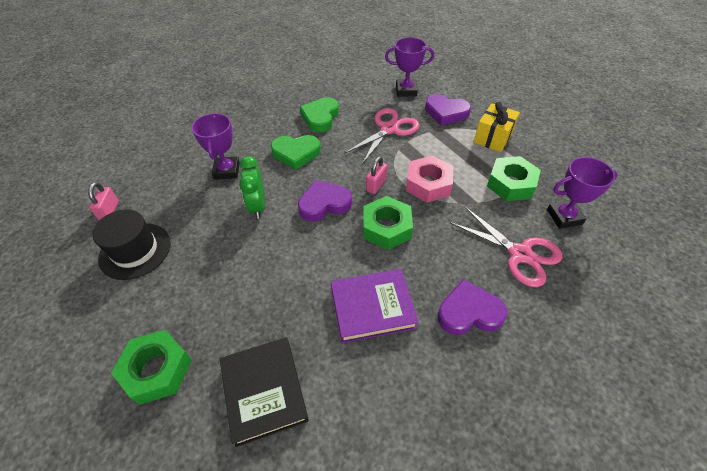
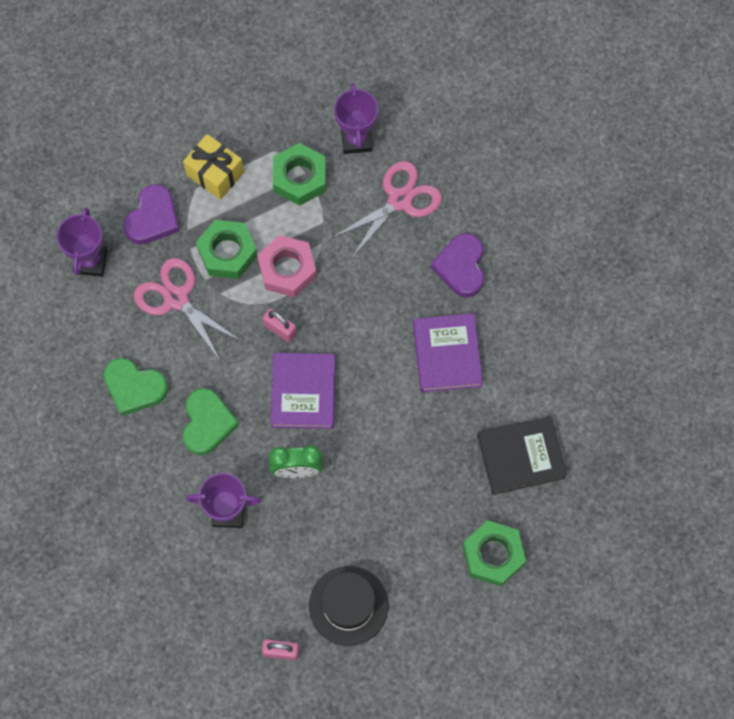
camera: 85 degrees left, 20 degrees up
(324, 204) = (303, 392): purple heart -> purple book
(386, 228) = (348, 327): green nut -> green nut (227, 253)

